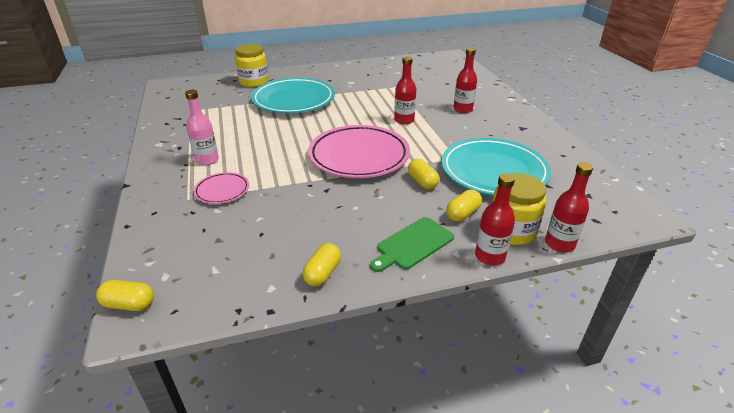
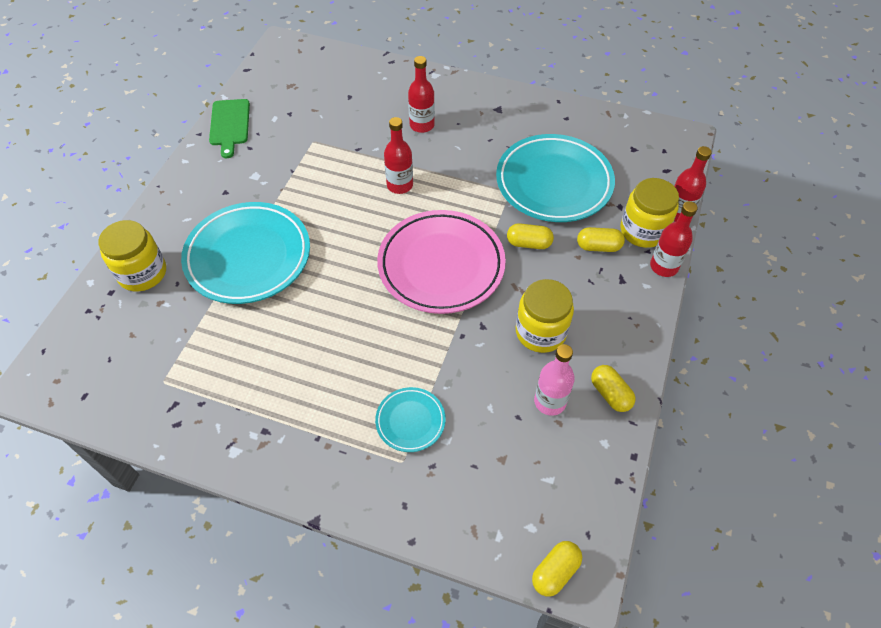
camera: 55 degrees left, 20 degrees up
(207, 160) = (326, 411): pink bottle -> pink bottle (550, 402)
(222, 191) = (410, 421): pink plate -> turquoise plate
(348, 216) = (540, 332): none -> yellow jar
(413, 244) = (615, 307): green cutting board -> green cutting board (229, 125)
(462, 214) = (598, 246): yellow capsule -> yellow capsule turned 75 degrees counterclockwise

